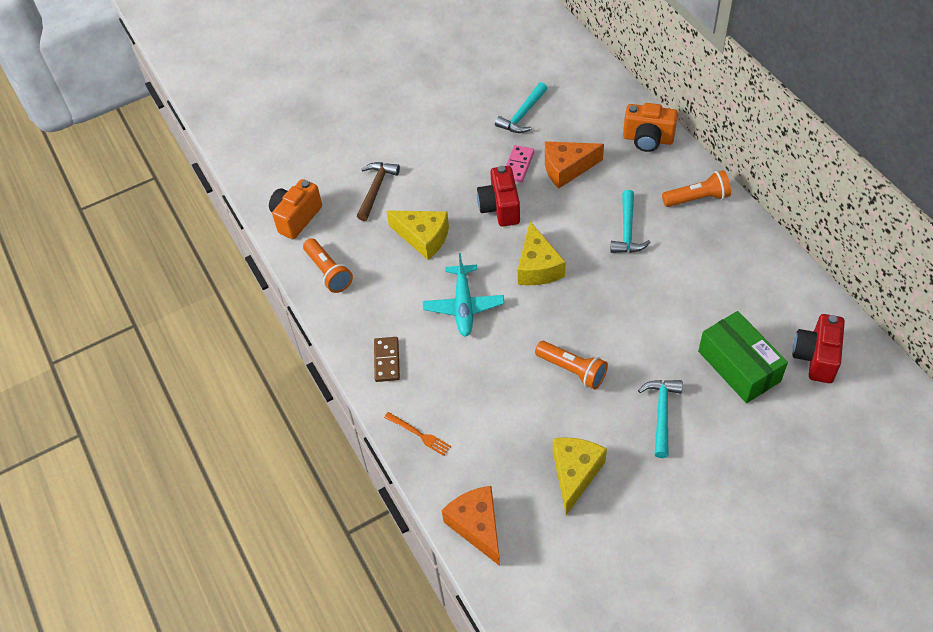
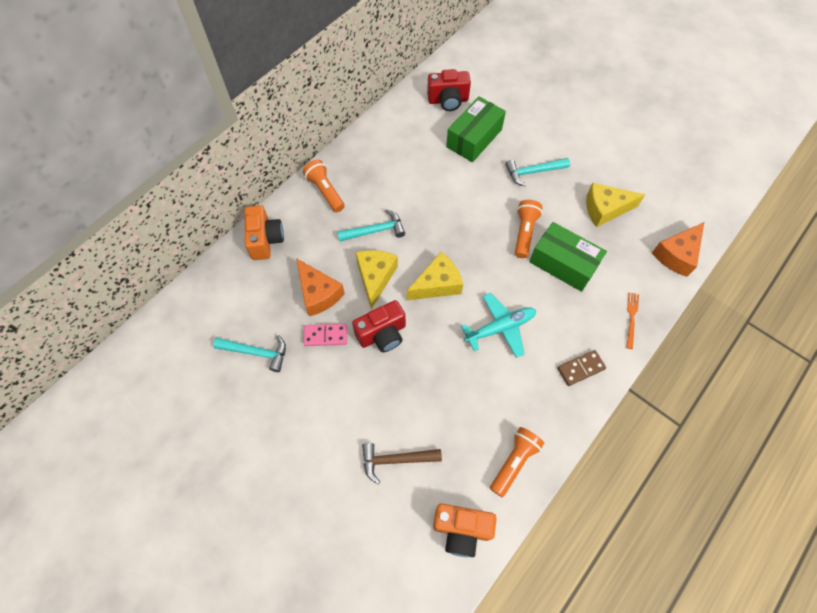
camera: 115 degrees left, 10 degrees up
(423, 238) = (440, 389): yellow cheese -> yellow cheese (375, 277)
(515, 394) = (563, 264): none -> green box

